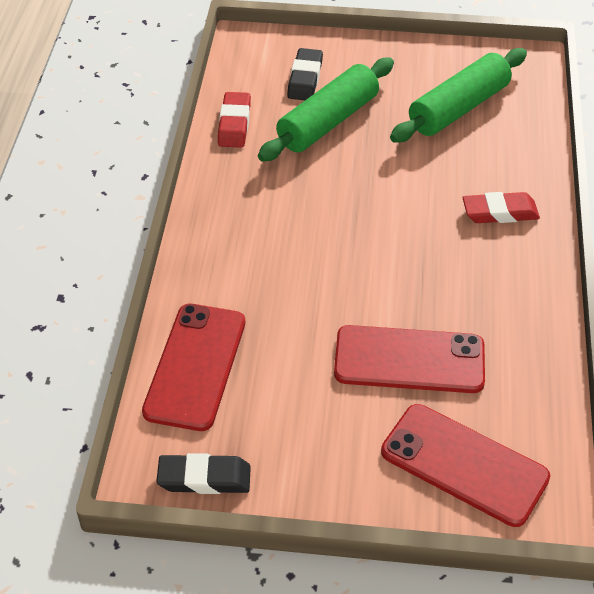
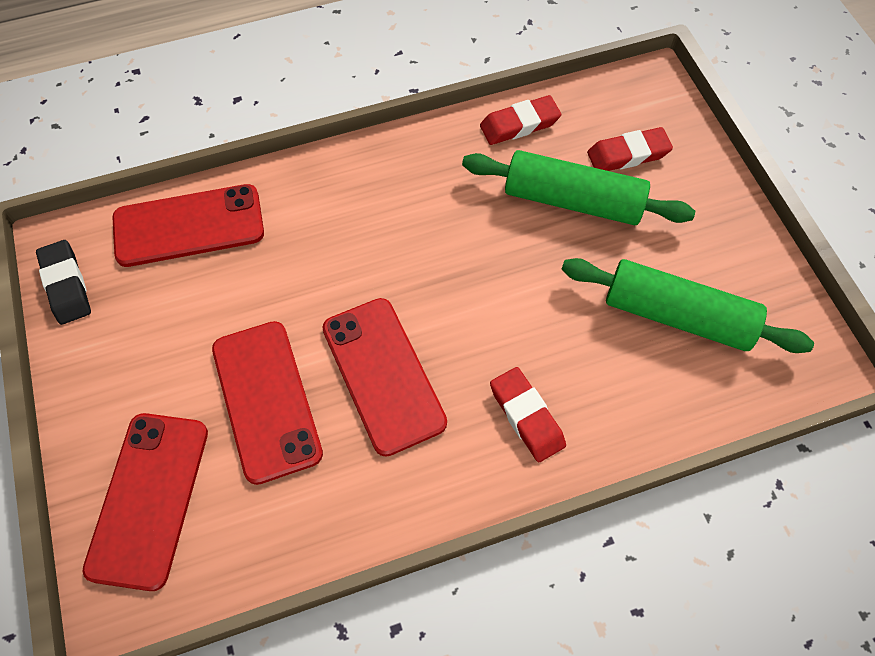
camera: 65 degrees right, 15 degrees up
(305, 79) = (628, 154): black eraser -> red eraser
(423, 280) = (383, 375): none -> red phone

